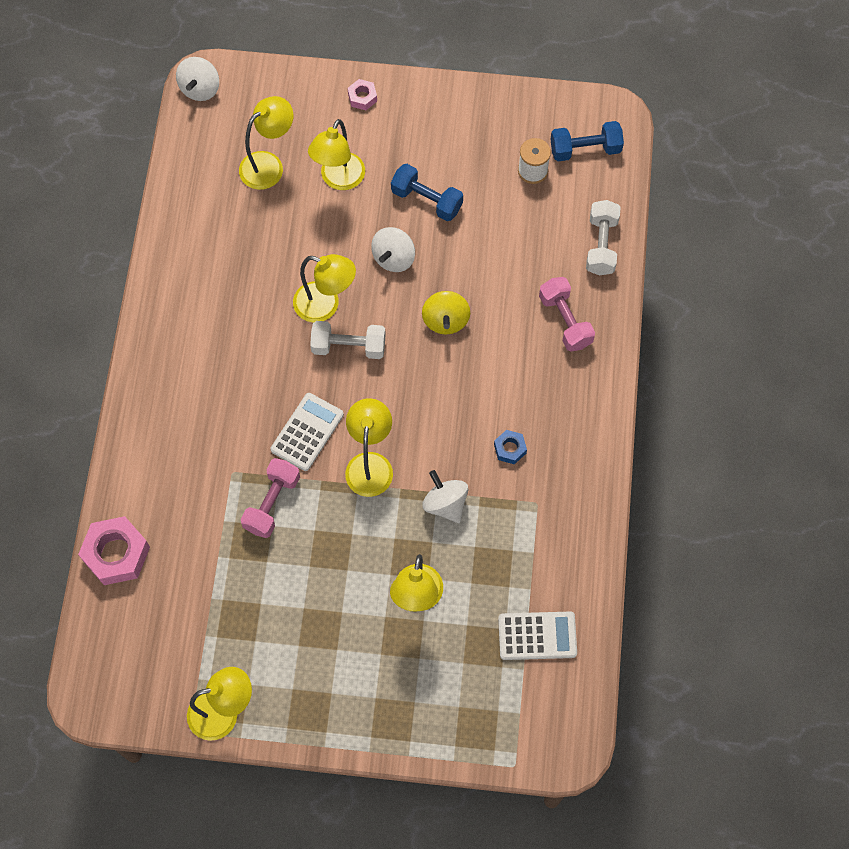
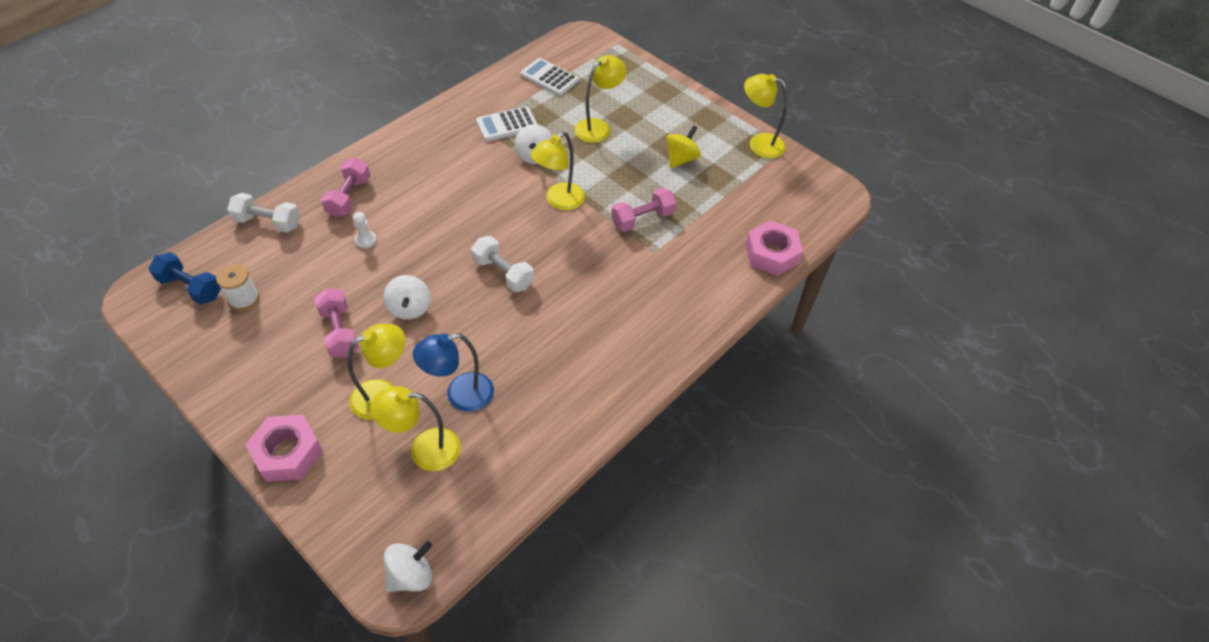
camera: 145 degrees left, 15 degrees down
(281, 219) = (460, 395): none -> blue lamp
(307, 432) = (582, 242): white calculator -> white calculator (507, 125)
(325, 305) = (491, 310): yellow lamp -> none
(362, 97) = (287, 453): pink nut -> pink nut, size x1.96
(393, 258) = (410, 308): white spinning top -> white spinning top turned 105 degrees clockwise
(427, 200) = (339, 332): blue dumbbell -> pink dumbbell
(445, 320) = (422, 246): yellow spinning top -> yellow spinning top (681, 159)
(499, 290) = (365, 240): none -> white pawn
(510, 449) = (466, 157): blue nut -> none
(601, 245) = (268, 222): white dumbbell -> white dumbbell turned 60 degrees clockwise

